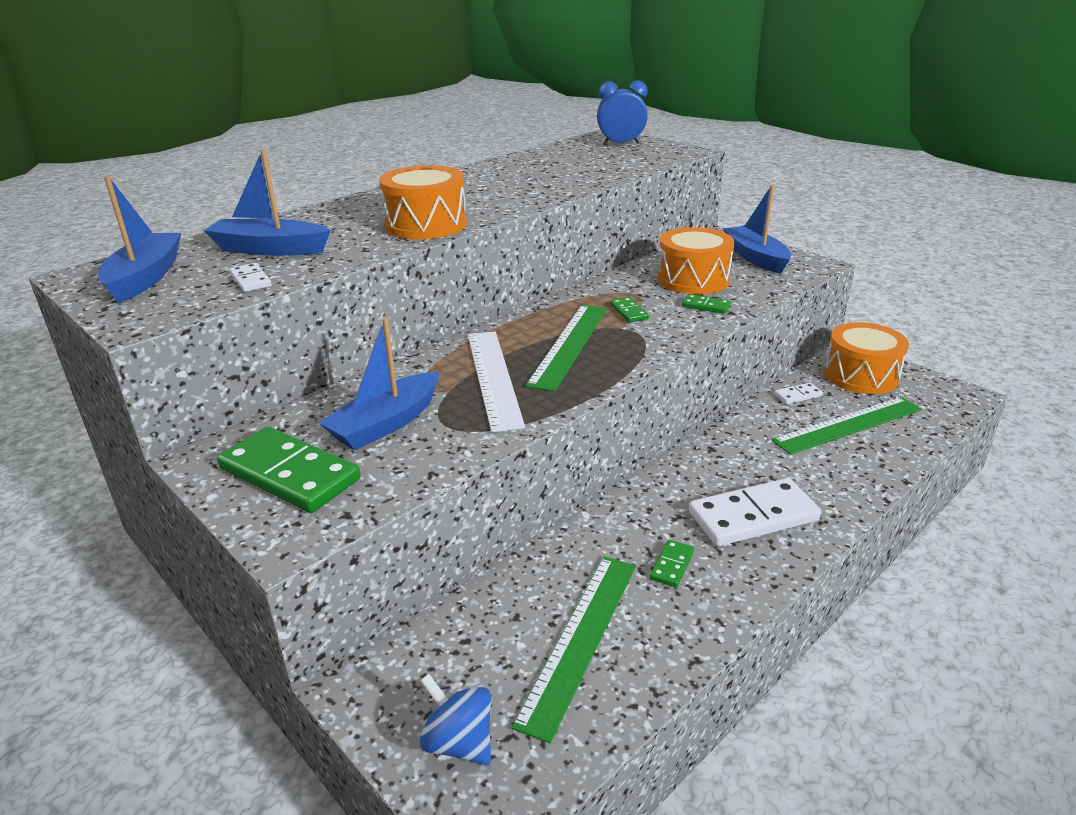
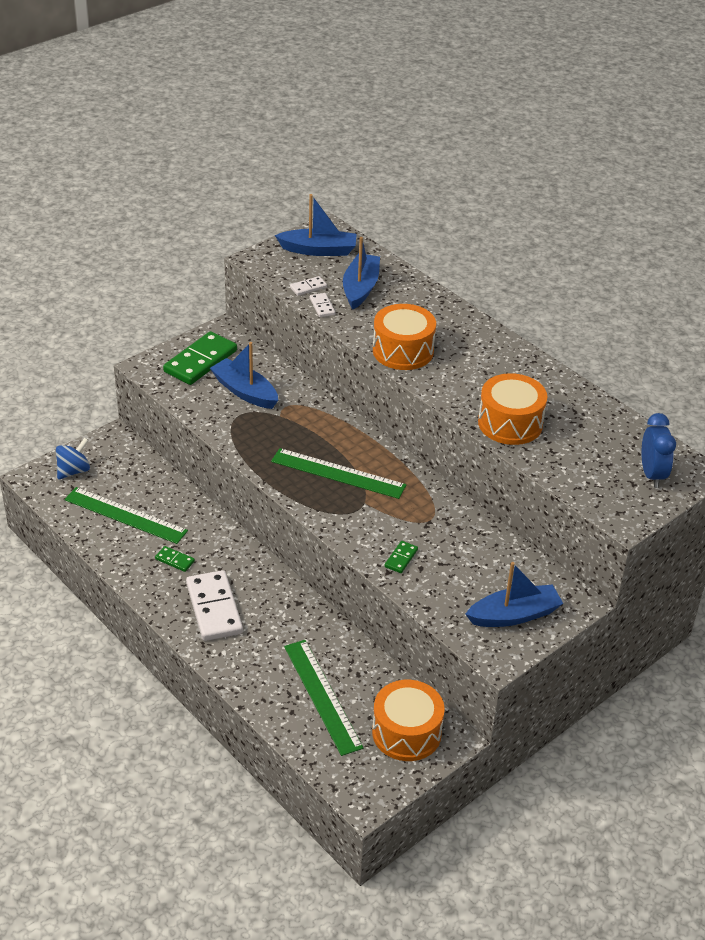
camera: 90 degrees right, 10 degrees up
(493, 377) = (294, 435): white ruler -> none
(629, 312) = (393, 511): green domino -> none
(693, 279) = (459, 560): orange drum -> orange drum (510, 423)
(798, 395) = (373, 675): white domino -> white domino (322, 306)

